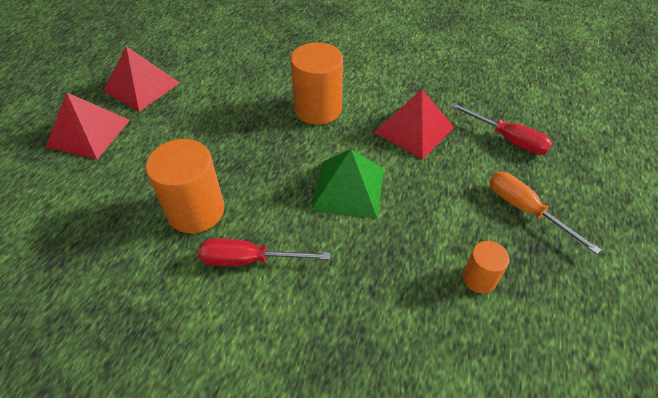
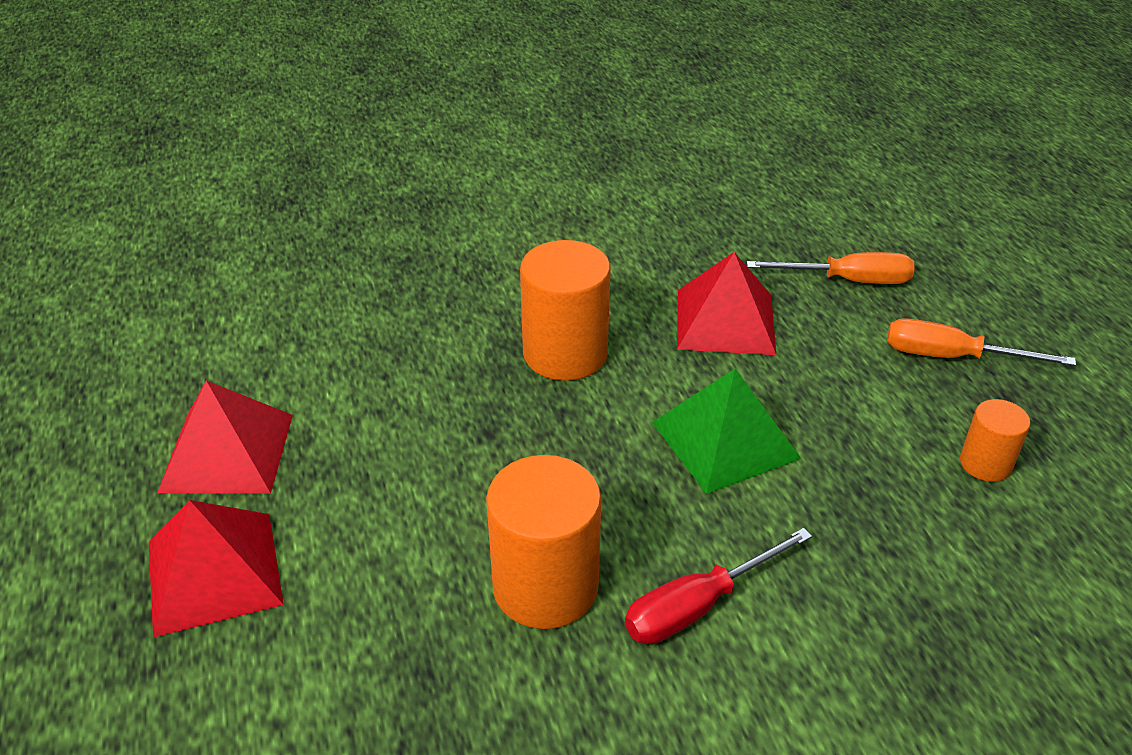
camera: 35 degrees left, 10 degrees down
(508, 139) = (848, 281): red screwdriver -> orange screwdriver

